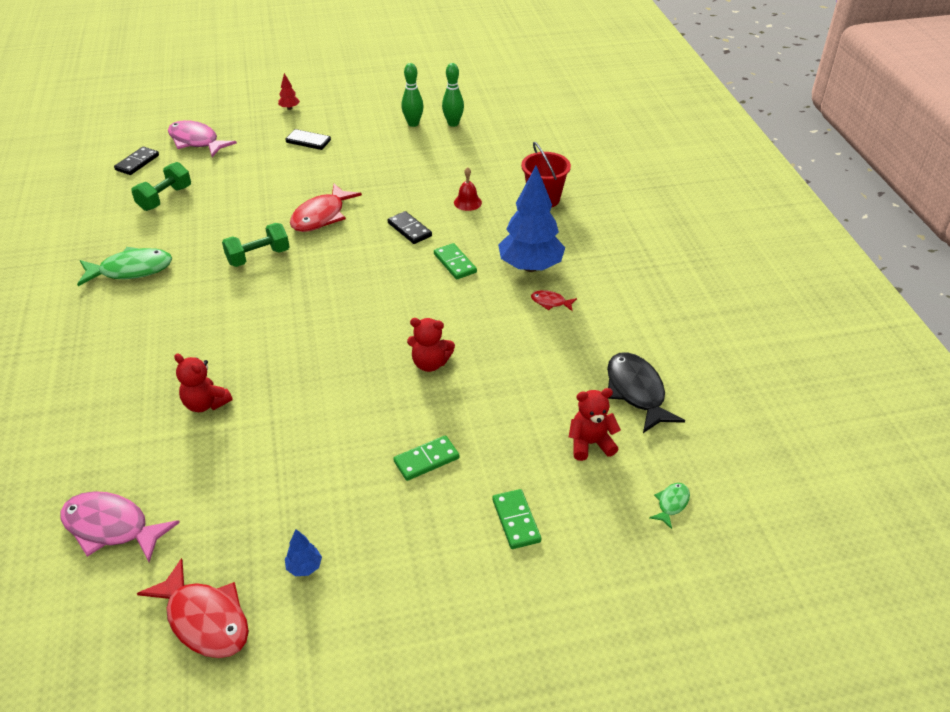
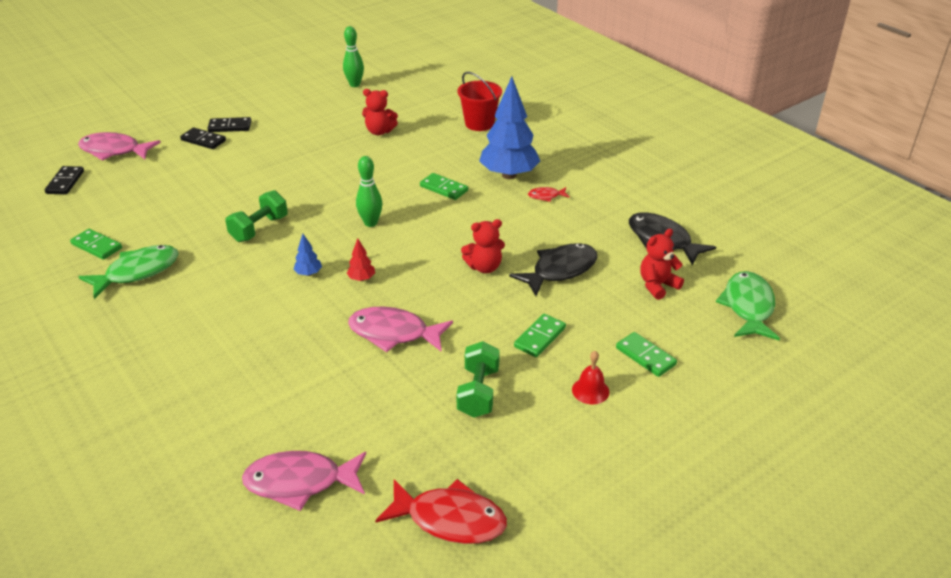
camera: 25 degrees left, 5 degrees down
(118, 234) = (96, 246): none -> green domino
(165, 198) = (122, 205): green dumbbell -> green dumbbell (478, 392)
(206, 403) = (307, 357): red teddy bear -> red teddy bear (379, 131)
(289, 108) = (188, 104): red tree -> red tree (361, 279)
(296, 406) = (394, 333): none -> pink fish
(304, 567) = (503, 449): blue tree -> blue tree (308, 273)
(321, 216) = (293, 182): red fish -> none
(409, 229) = (383, 173): black domino -> black domino (203, 140)
(413, 124) = (318, 92): green bowling pin -> green bowling pin (370, 223)
(467, 202) = (417, 141): red bell -> red bell (590, 390)
(502, 392) = (560, 270): none -> black fish
(671, 504) = (748, 307): green fish -> green fish, size x2.08

